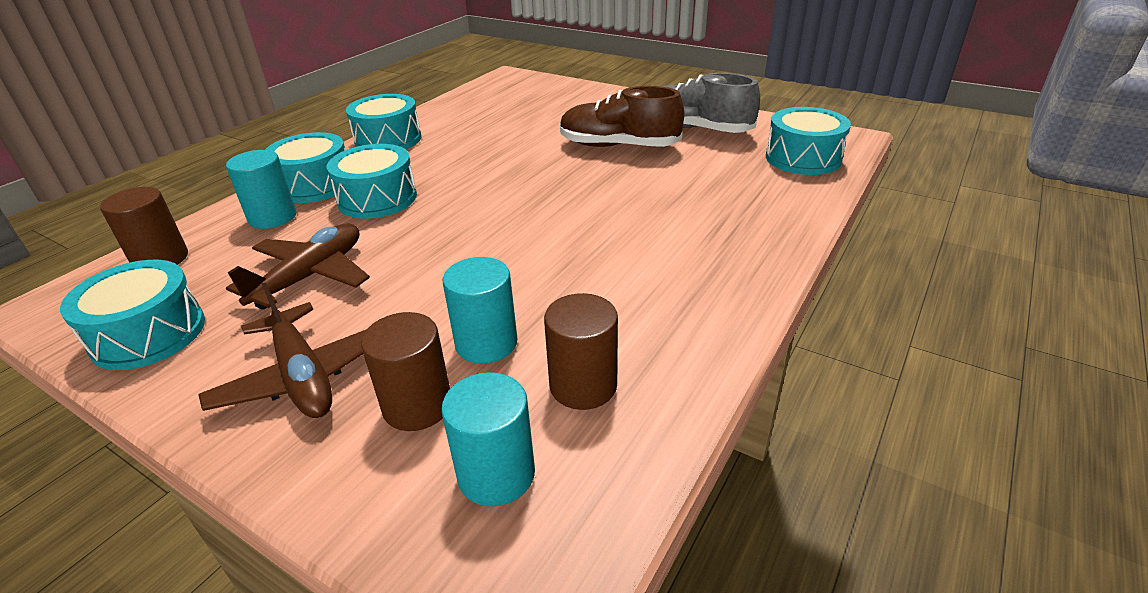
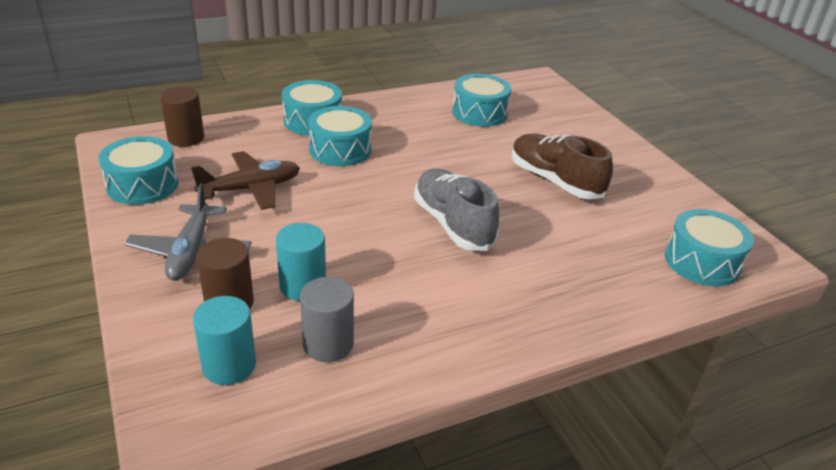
camera: 30 degrees right, 0 degrees up
(272, 217) = (267, 135): turquoise cylinder -> none
(303, 376) = (191, 252): brown plane -> grey plane
(388, 140) = (392, 103): turquoise drum -> turquoise drum (479, 113)
(583, 386) = (328, 344): brown cylinder -> grey cylinder
(695, 129) = (639, 193): grey shoe -> grey shoe (453, 224)

